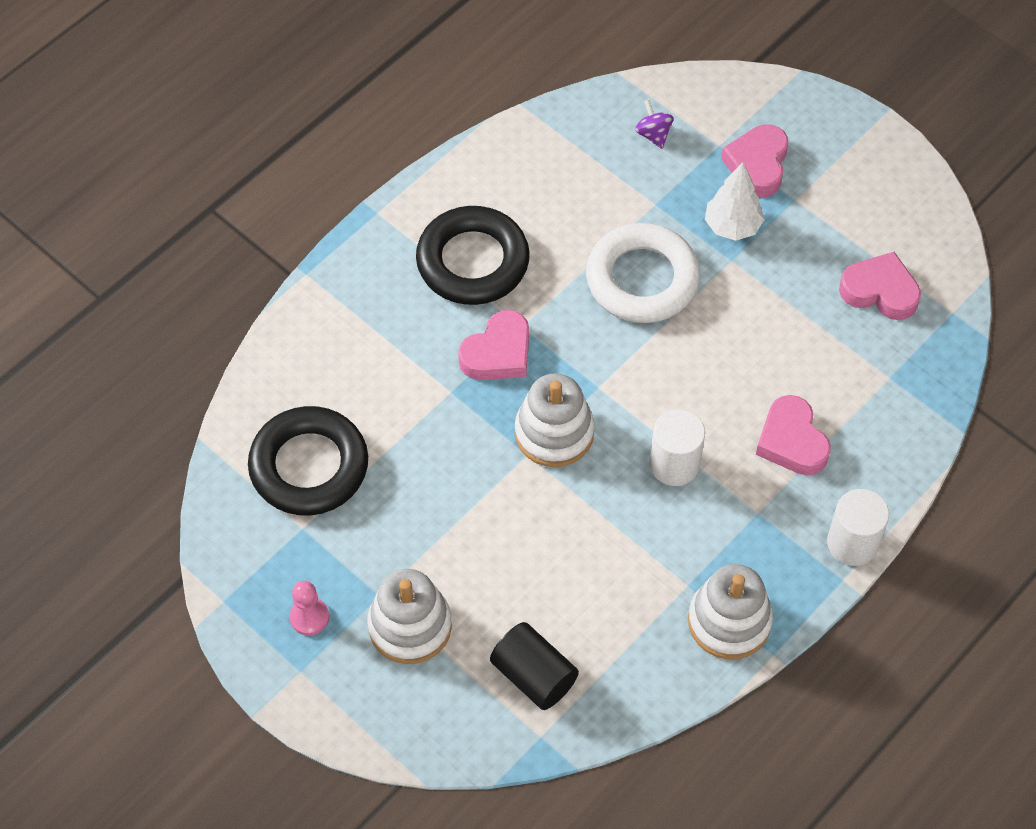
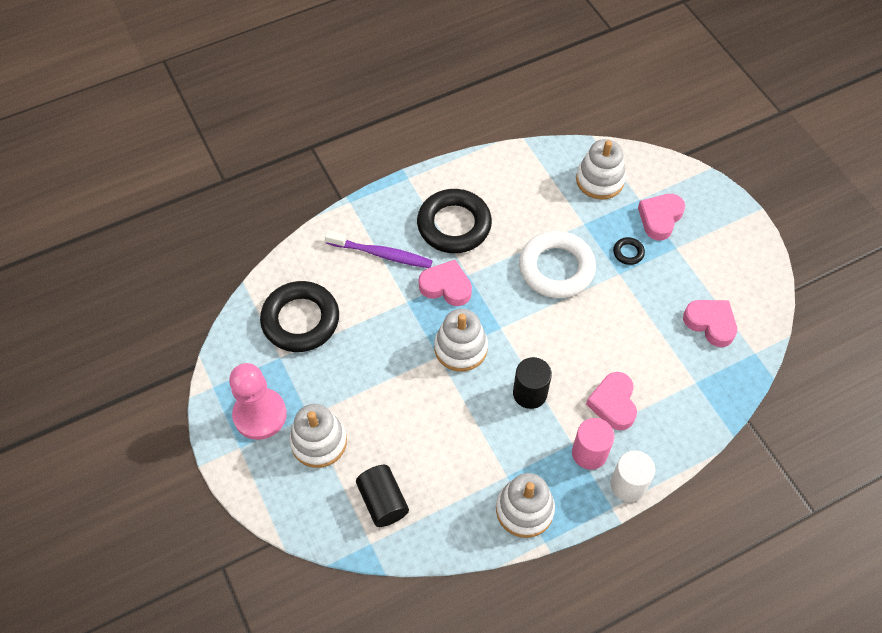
camera: 20 degrees right, 0 degrees up
(309, 617) = (260, 415): pink pawn -> pink pawn, size x2.03
(385, 335) = (381, 254): none -> purple toothbrush
(498, 353) = (446, 286): pink heart -> pink heart turned 135 degrees counterclockwise
(653, 134) = (600, 180): purple spinning top -> white stacking toy
(674, 464) = (530, 393): white cylinder -> black cylinder
(732, 226) = (628, 252): white tree -> black ring
(785, 518) = (589, 453): none -> pink cylinder

